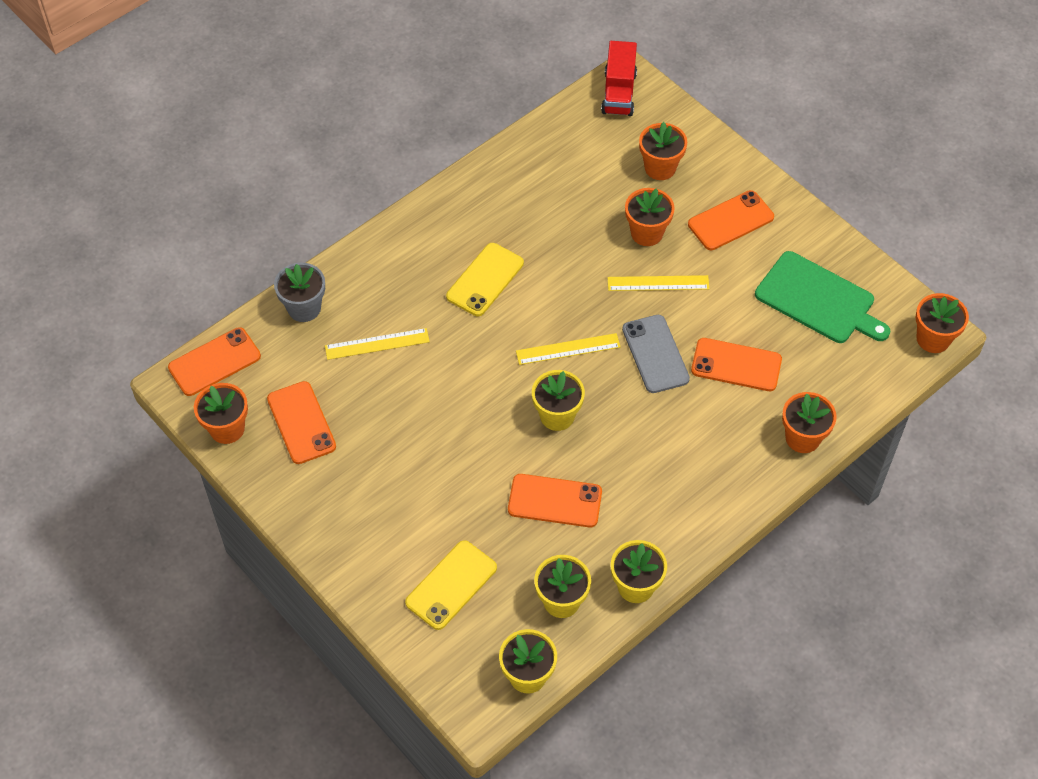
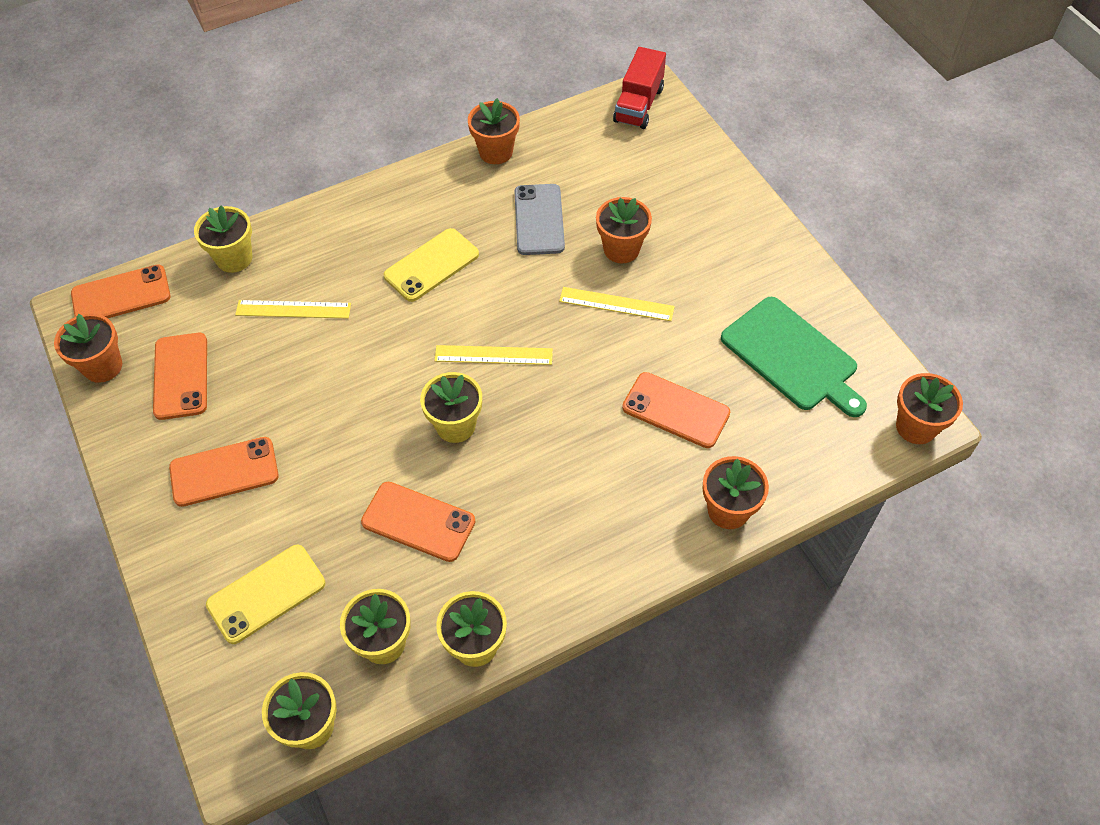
camera: 15 degrees right, 0 degrees up
(304, 308) = (234, 258): grey flower pot -> yellow flower pot
(655, 354) = (588, 380): grey phone -> grey phone (539, 220)
(660, 168) = (658, 185): orange flower pot -> orange flower pot (496, 152)
(730, 221) = (718, 253): orange phone -> orange phone (224, 472)

